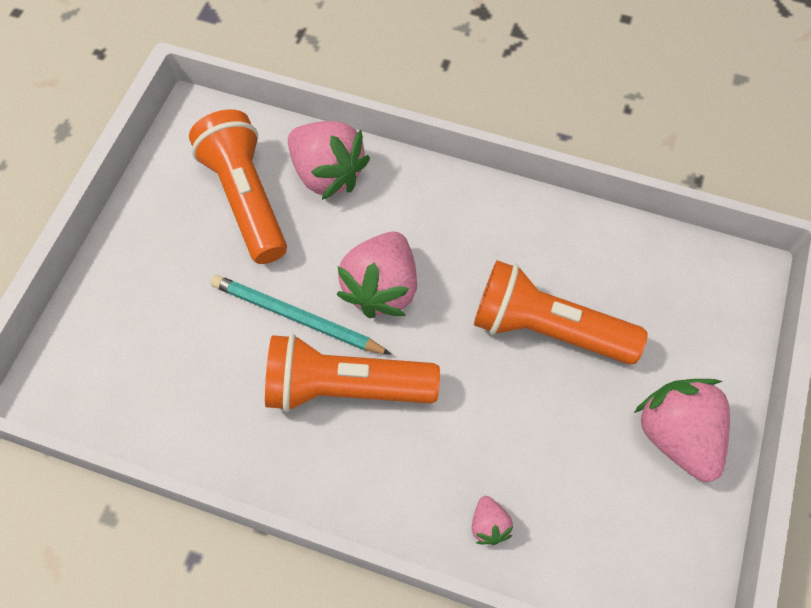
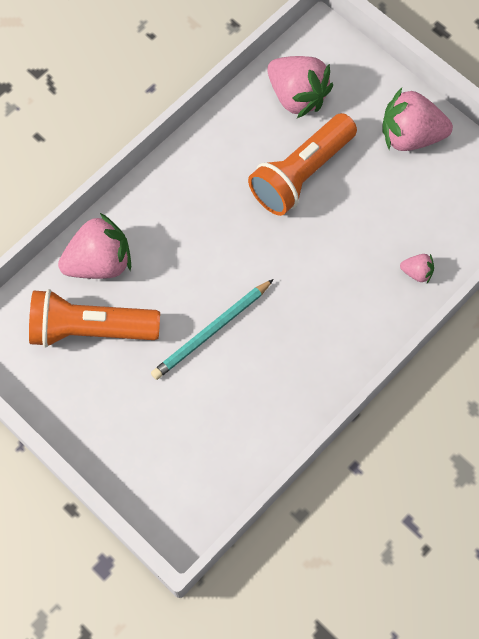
camera: 65 degrees left, 5 degrees up
(345, 388) = (282, 320): orange flashlight -> none
(382, 288) = (217, 265): pink strawberry -> pink strawberry (297, 96)

